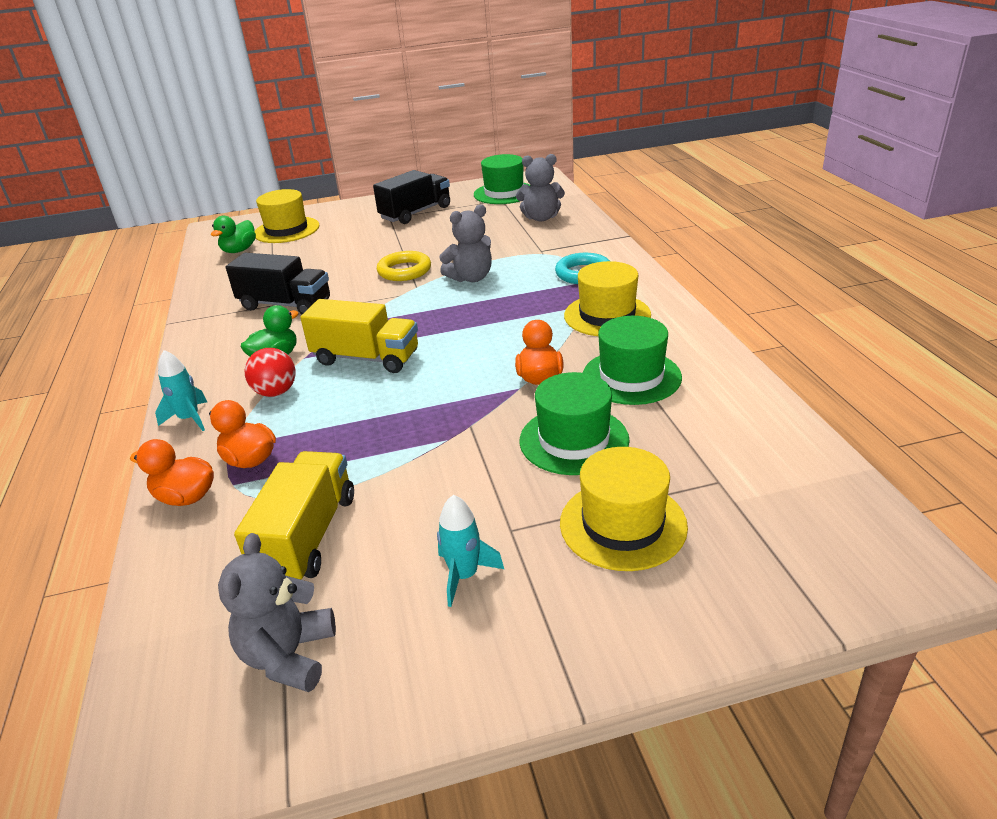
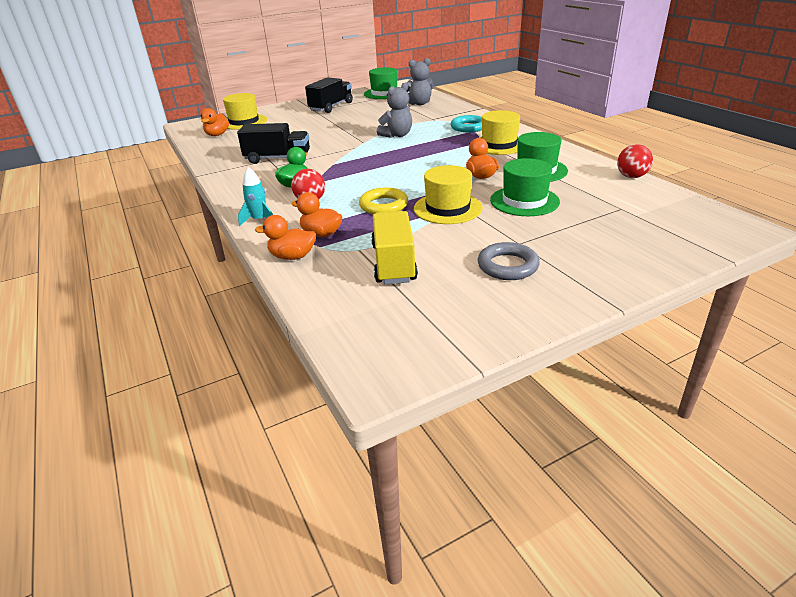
camera: 15 degrees left, 0 degrees up
(239, 250) = (217, 135): green duck -> orange duck
(289, 656) = (429, 315): grey teddy bear -> none
(366, 358) = (359, 179): yellow truck -> none
(404, 271) = (348, 135): yellow ring -> yellow ring (383, 205)
(464, 576) = (507, 266): turquoise rocket -> grey ring
(623, 524) = (582, 232): yellow hat -> yellow hat (447, 208)
(778, 412) = (631, 176): none -> red ball

